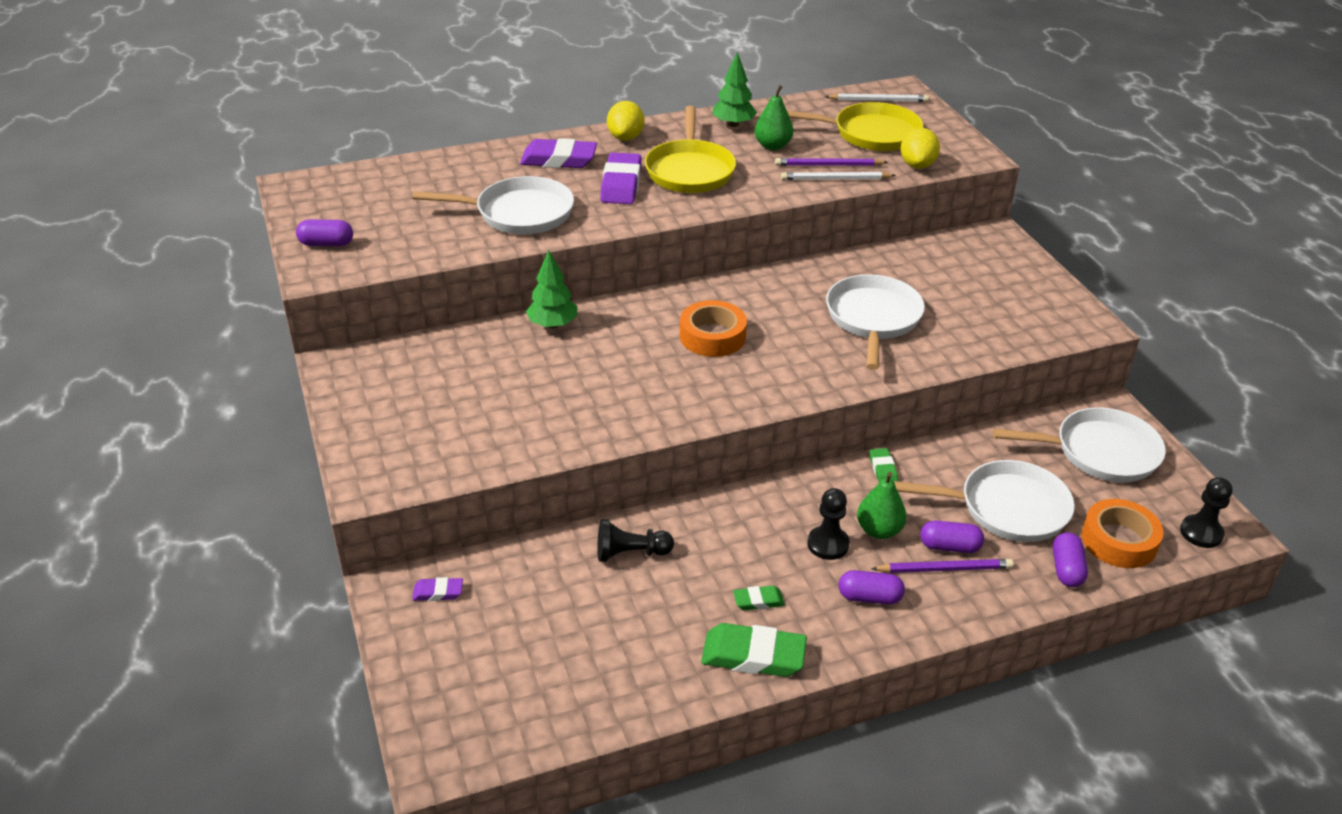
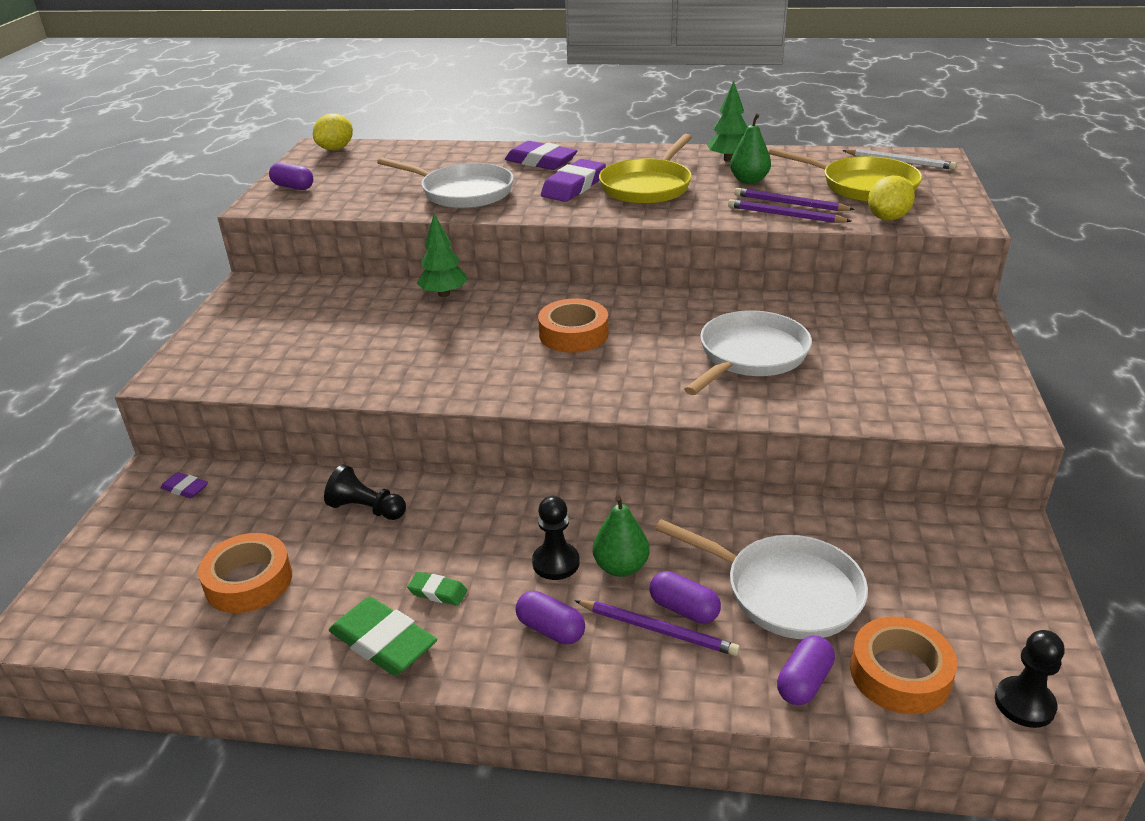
camera: 30 degrees right, 5 degrees down
(590, 651) = (249, 581): none -> orange tape
(625, 137) = (617, 155): yellow lemon -> yellow lemon (336, 149)
(835, 179) = (785, 215): white pencil -> purple pencil
(883, 469) = (679, 510): green eraser -> none
(1100, 452) = (954, 569): white pan -> none

